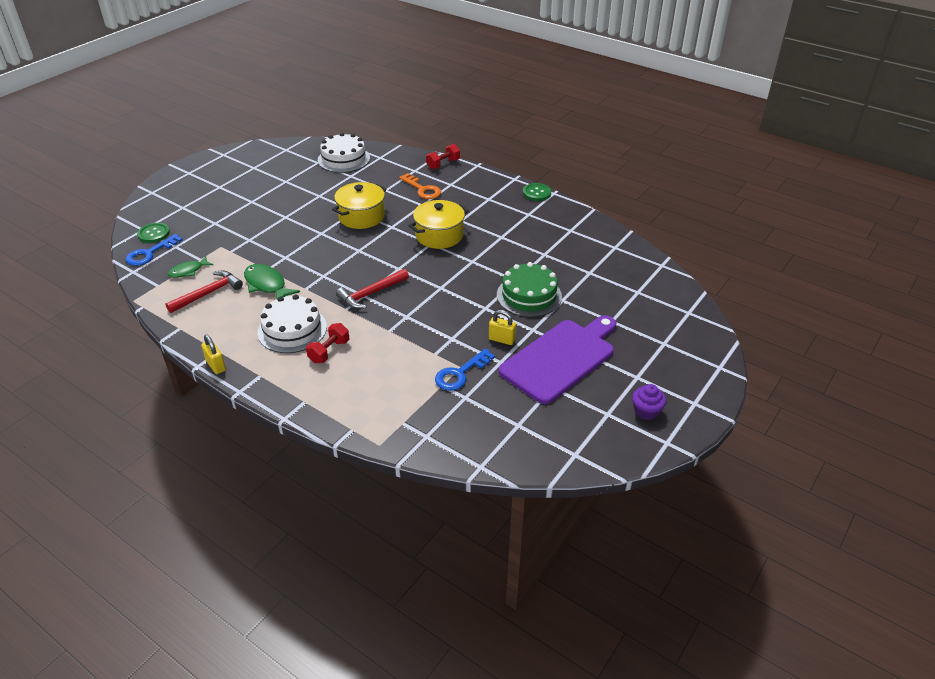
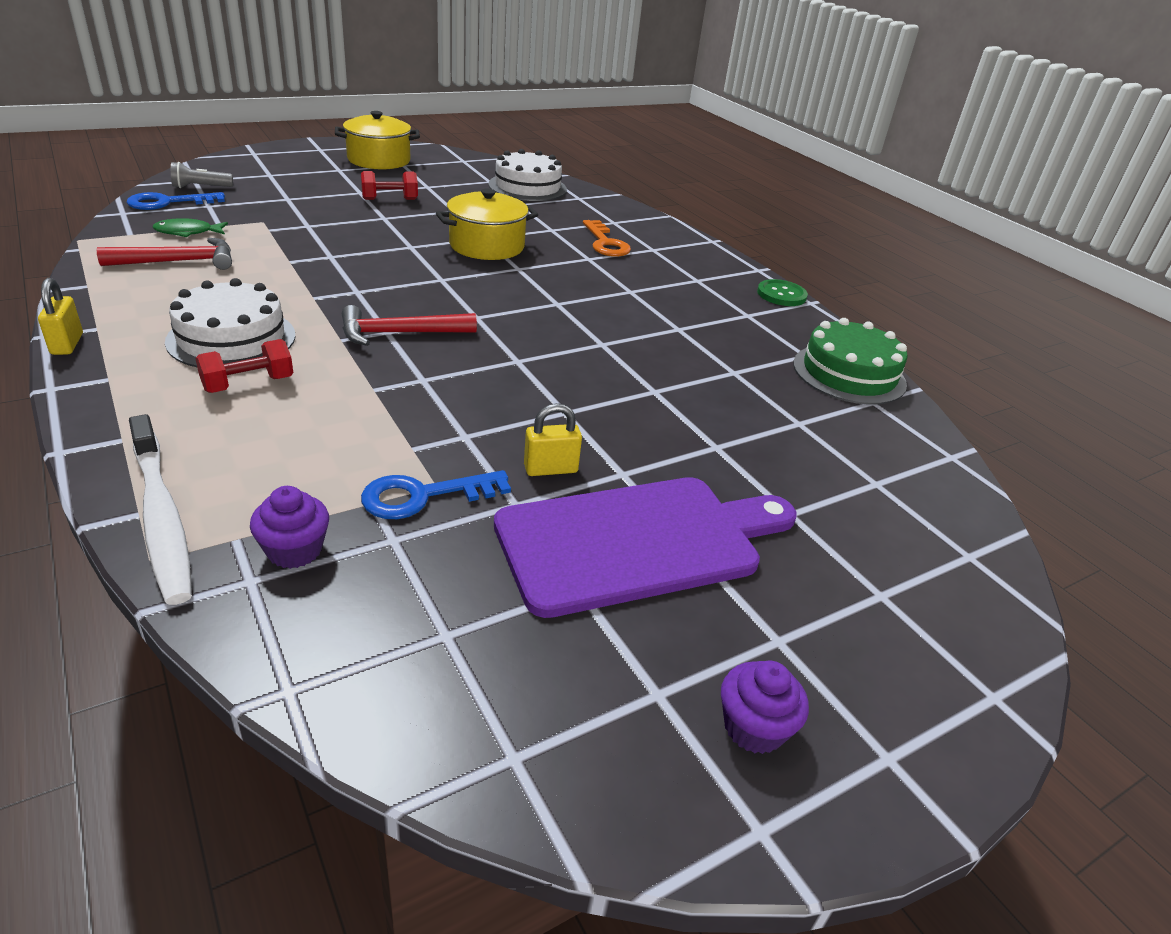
camera: 20 degrees right, 5 degrees down
(154, 234) = (200, 187): green button -> grey flashlight
(267, 285) = (266, 277): green fish -> none
(363, 427) = (161, 517): none -> white toothbrush
(431, 417) = (294, 550): none -> purple cupcake
(439, 235) = (579, 298): yellow pot -> yellow pot (379, 160)
(443, 164) = (661, 227): red dumbbell -> red dumbbell (390, 199)
(501, 339) = (550, 469): yellow padlock -> yellow padlock turned 60 degrees counterclockwise
(529, 295) = (658, 420): green cake -> green cake (849, 373)

